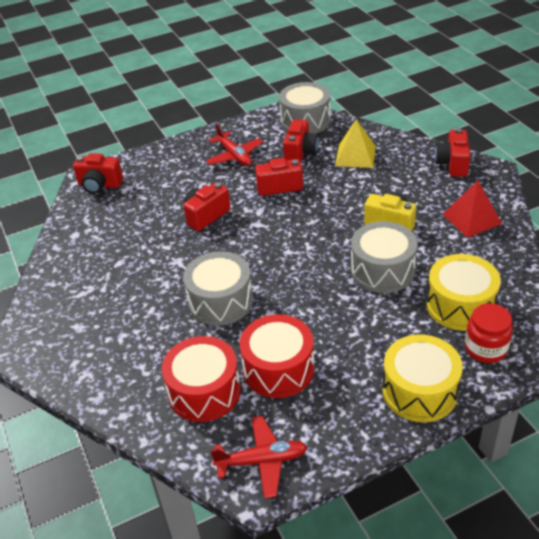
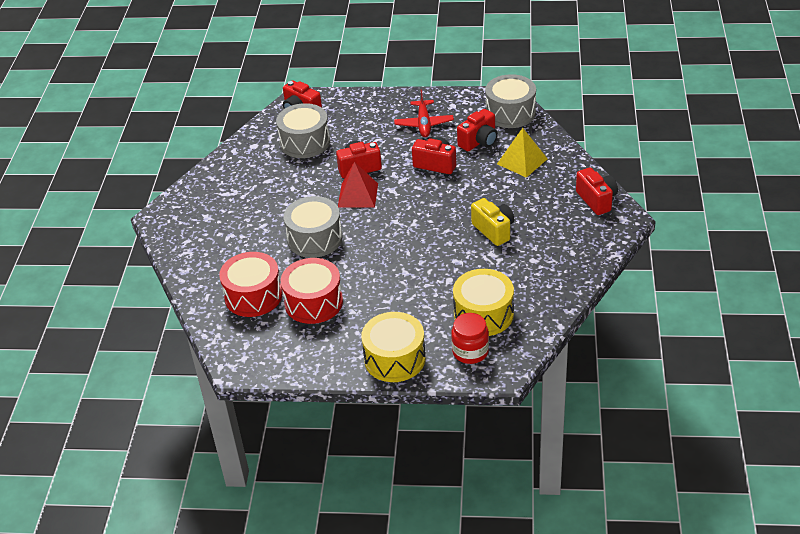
camera: 30 degrees right, 0 degrees up
(262, 461) = (253, 355): red plane -> none
(382, 270) = (451, 264): grey drum -> grey drum (305, 142)
(452, 164) = (596, 200): red camera -> red camera turned 120 degrees clockwise
(472, 219) = (563, 253): red pyramid -> red pyramid (358, 195)

